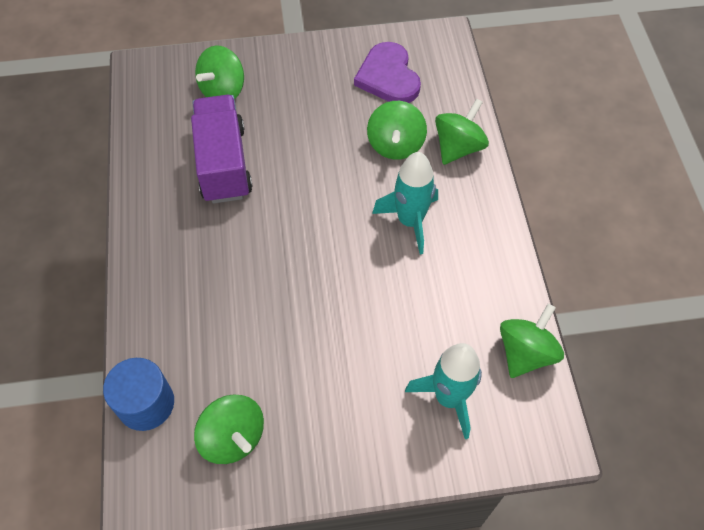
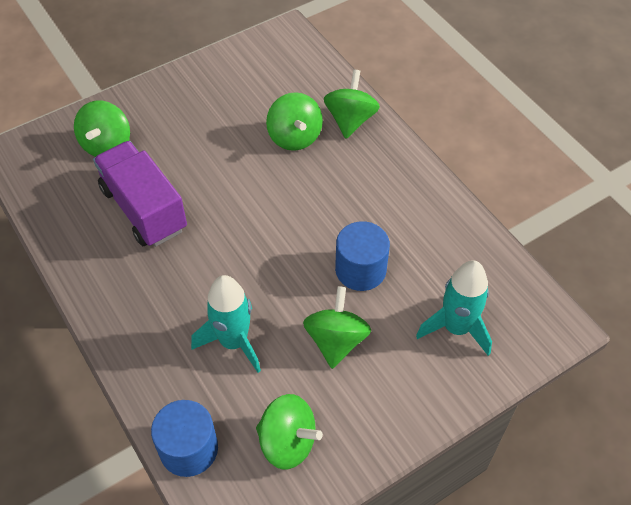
camera: 25 degrees left, 5 degrees down
(388, 77) = (256, 82): purple heart -> none
(388, 301) = (360, 270): none -> blue cylinder
(410, 221) = (343, 196): turquoise rocket -> turquoise rocket (233, 342)
(525, 353) = (498, 266): green spinning top -> green spinning top (336, 340)

